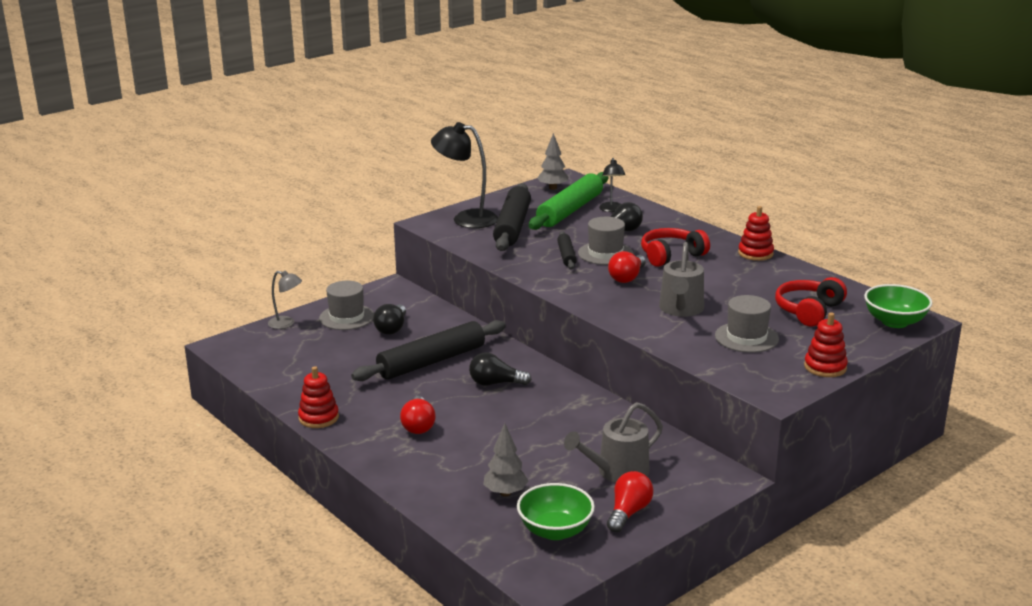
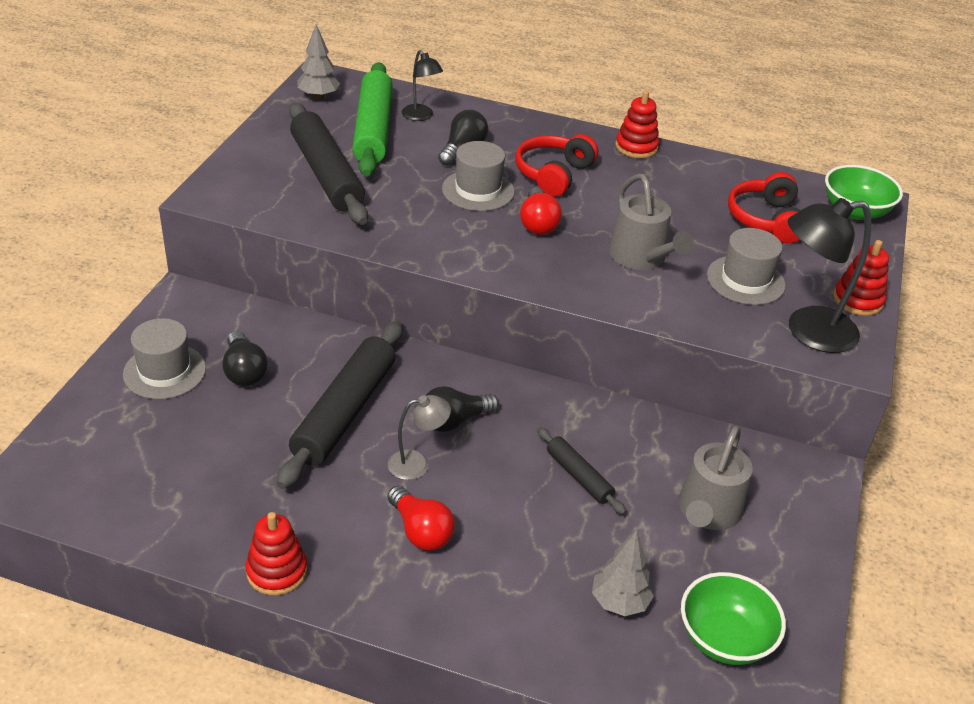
camera: 35 degrees left, 15 degrees up
(286, 324) = (85, 412): grey lamp -> grey lamp (417, 463)
(466, 218) = (254, 175): black lamp -> black lamp (808, 332)
(566, 256) = (436, 206): black rolling pin -> black rolling pin (579, 476)
(628, 512) = (772, 571): red light bulb -> none

